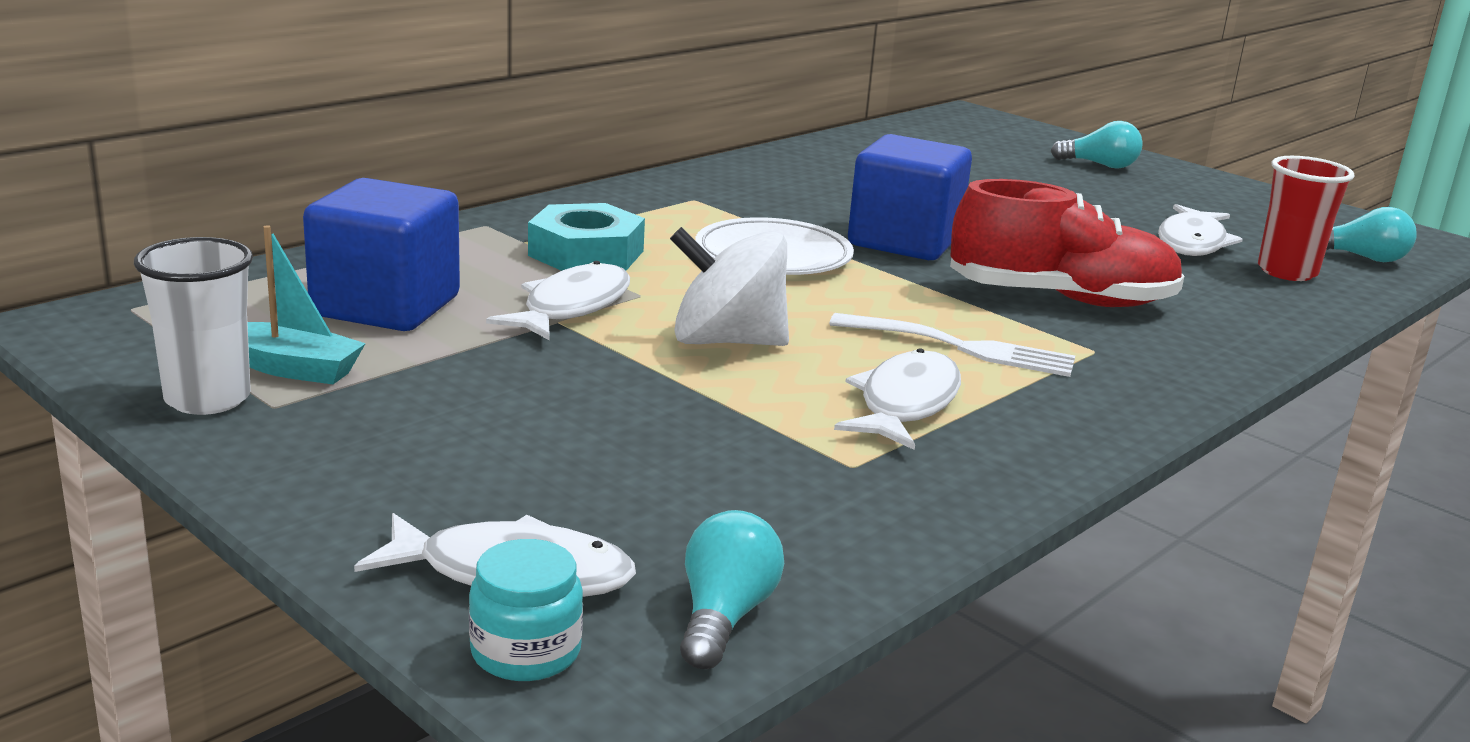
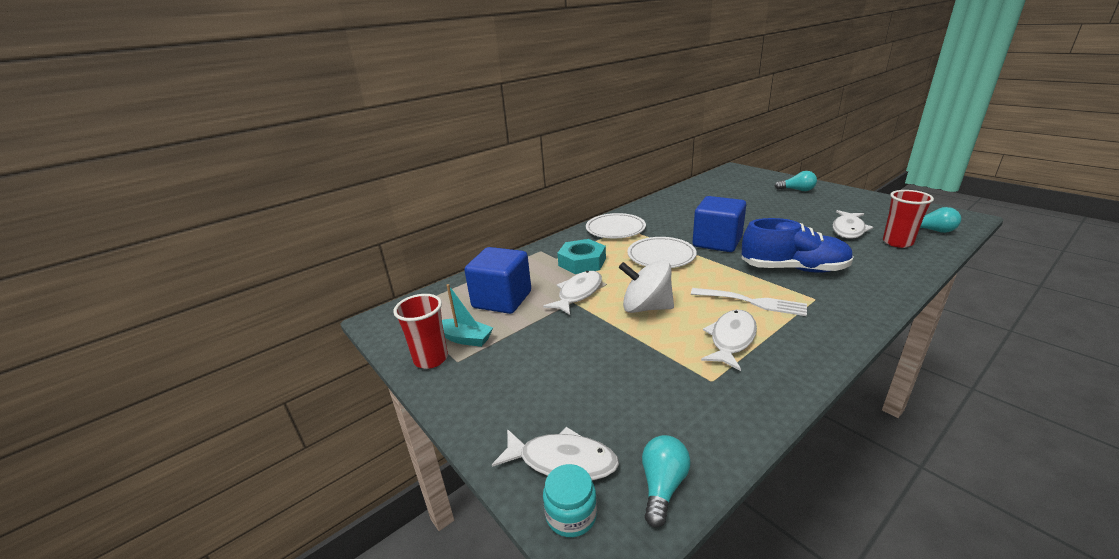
camera: 10 degrees right, 5 degrees up
(207, 399) = (431, 359): white cup -> red cup
(672, 200) = (615, 229): none -> white plate
(1060, 299) = (793, 269): red shoe -> blue shoe

